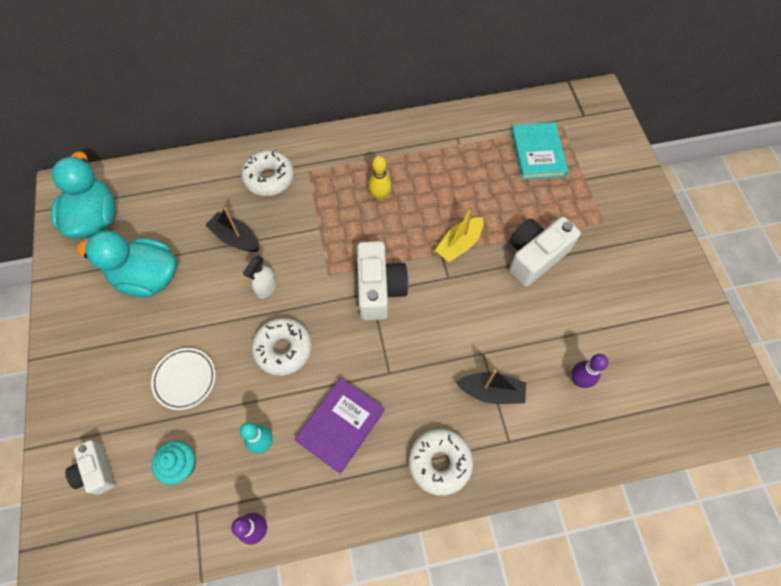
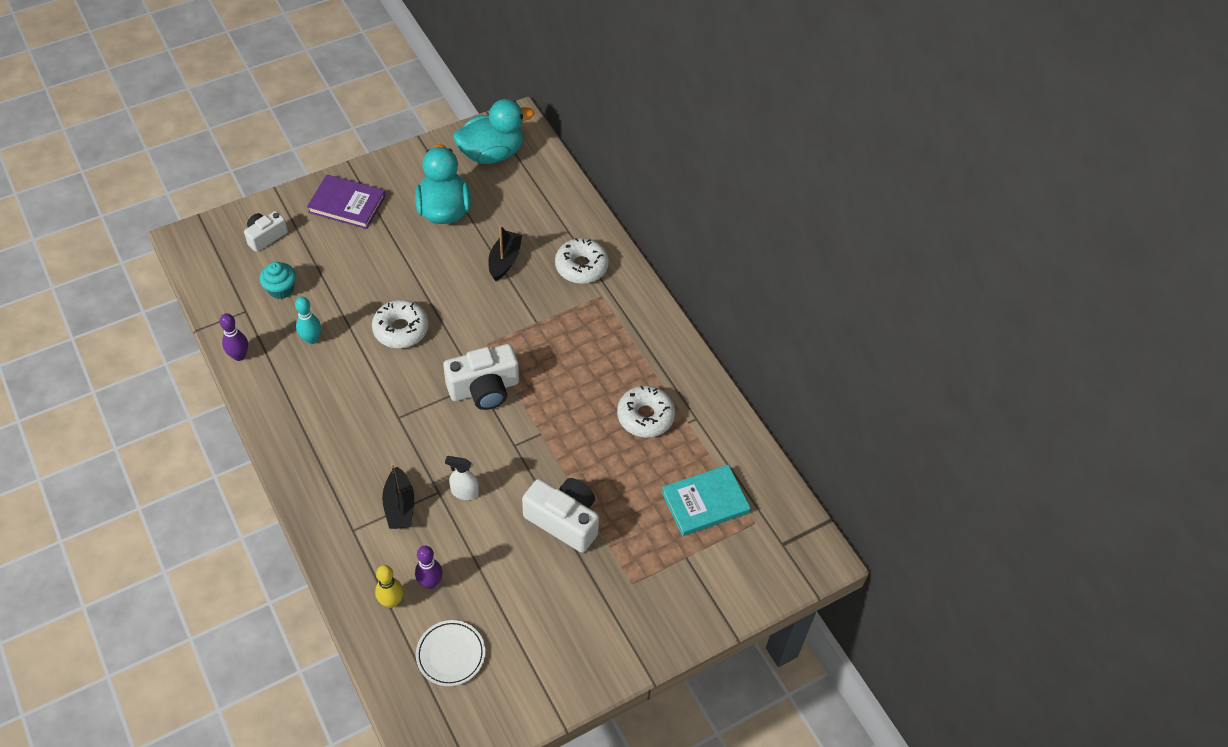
camera: 70 degrees right, 10 degrees down
(185, 379) = (355, 268): white plate -> white plate (450, 654)
(266, 288) = (459, 299): white spray bottle -> white spray bottle (464, 492)
(341, 425) = (339, 392): purple book -> purple book (347, 204)
(380, 196) = (592, 364): yellow bowling pin -> yellow bowling pin (391, 601)
(439, 463) = (321, 476): white donut -> white donut (645, 416)
(459, 244) = (557, 447): yellow boat -> none

